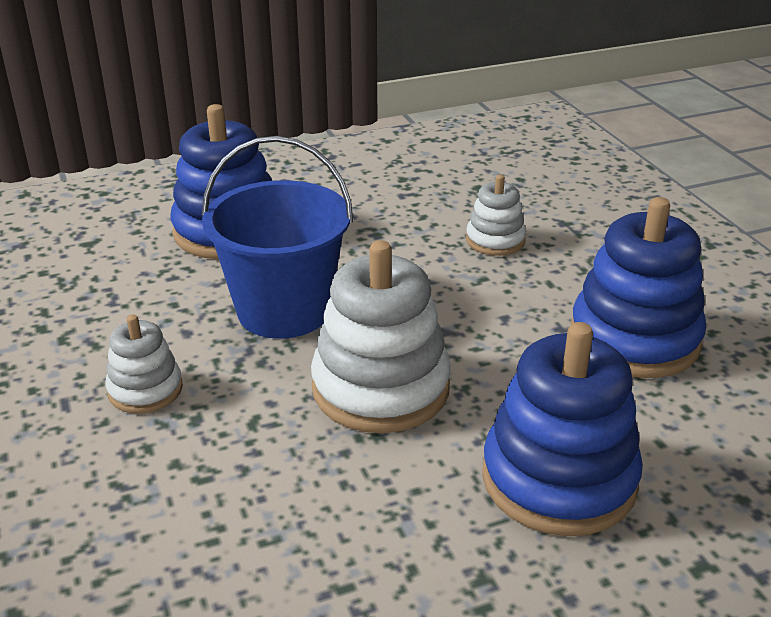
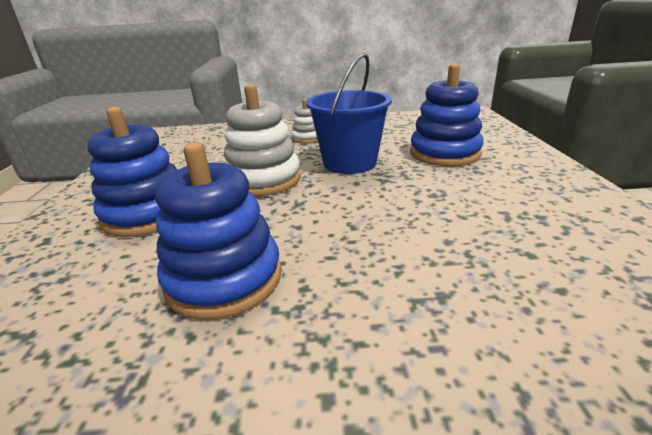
camera: 110 degrees right, 5 degrees down
(495, 240) = (411, 243): white stacking toy -> none

